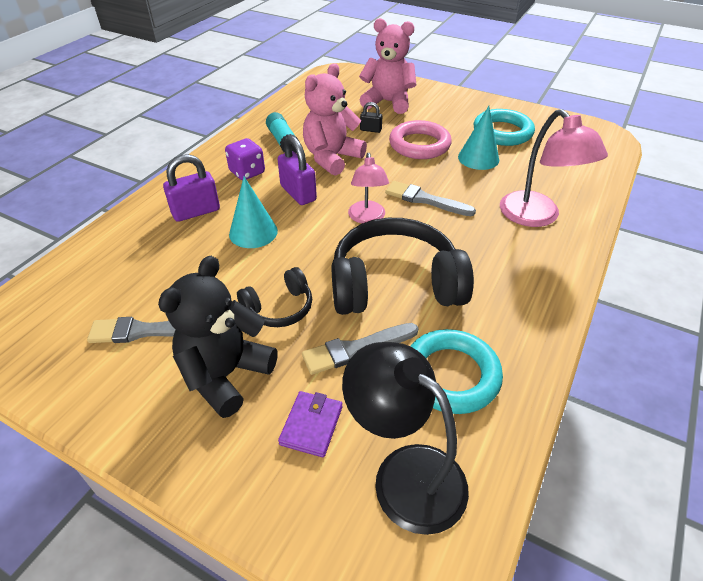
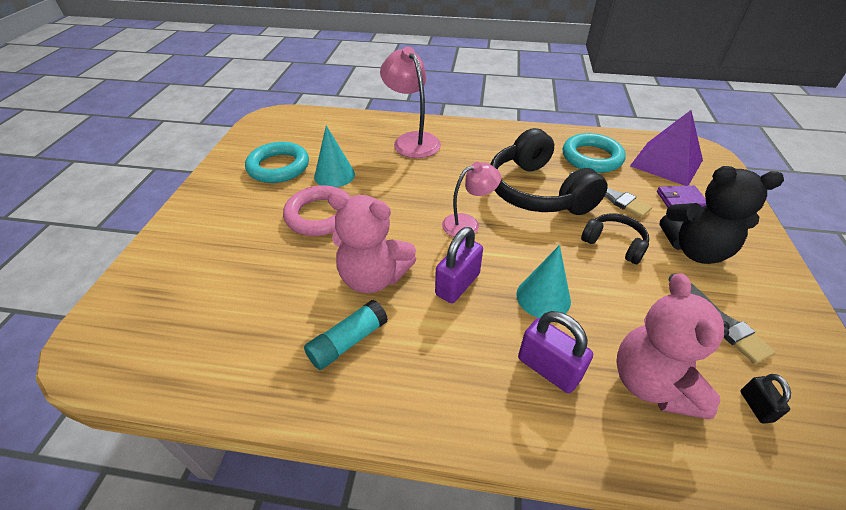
camera: 110 degrees left, 0 degrees up
(247, 172) = (441, 351): purple dice -> none
(370, 130) = (294, 260): black padlock -> black padlock (756, 406)
(388, 102) = (212, 262): pink teddy bear -> pink teddy bear (652, 383)
(405, 473) = (666, 163): black lamp -> purple pyramid
(425, 200) = (419, 195): grey brush -> none
(537, 217) = (412, 140): pink lamp -> pink lamp turned 75 degrees counterclockwise

